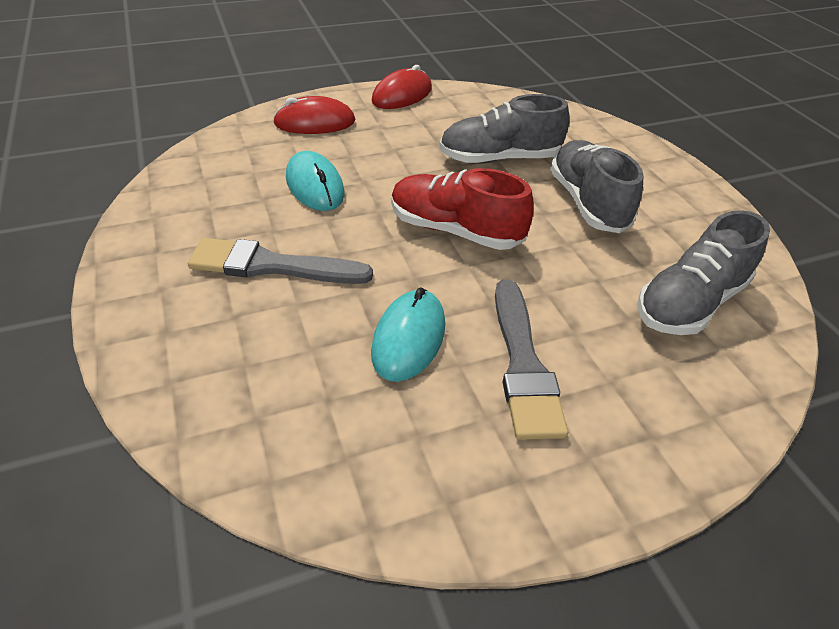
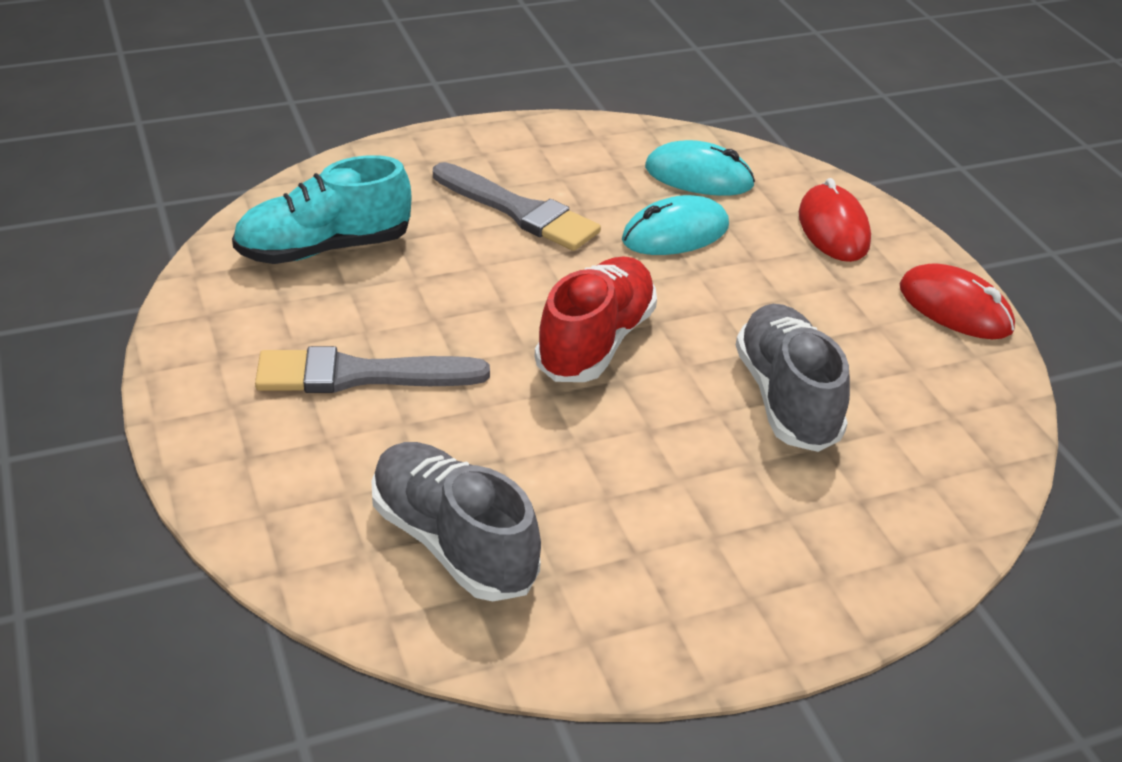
camera: 90 degrees right, 5 degrees down
(271, 266) = (519, 211): grey brush -> grey brush turned 120 degrees clockwise
(324, 406) = (324, 248): none -> turquoise shoe
(409, 338) = (405, 299): turquoise mouse -> turquoise mouse (699, 177)
(587, 203) = (681, 479): grey shoe -> none

